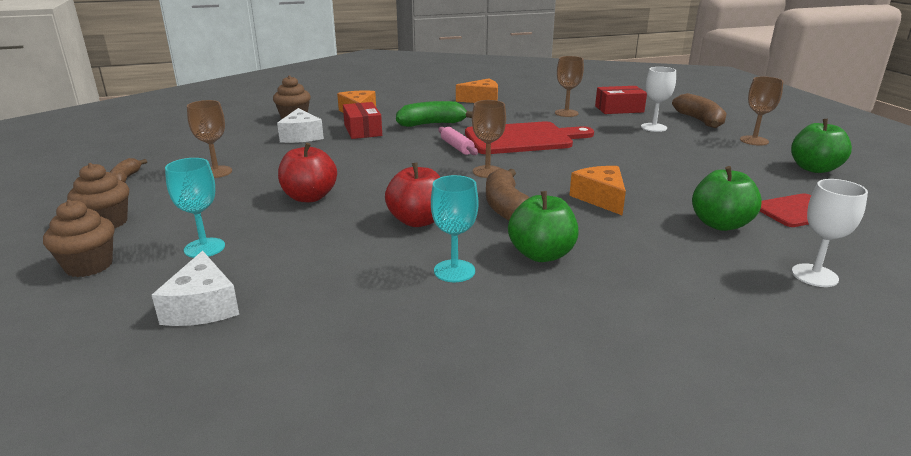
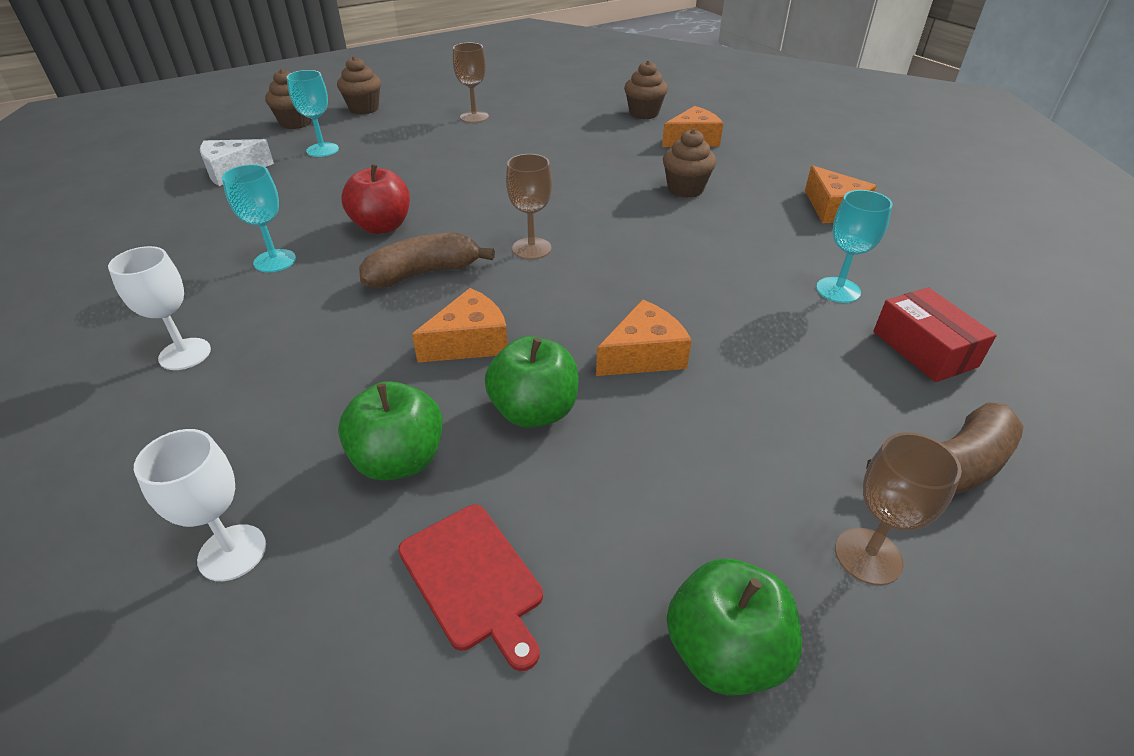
camera: 75 degrees right, 15 degrees up
(126, 179) = (448, 91): brown banana -> none
(301, 136) = (589, 129): white cheese -> none
(309, 197) = (428, 166): red apple -> none
(362, 130) = (630, 154): red box -> none
(432, 124) = (685, 189): green banana -> brown cupcake
(457, 147) = (608, 218): pink rolling pin -> none
(523, 139) = (673, 261): red cutting board -> none
(541, 254) = (306, 307): green apple -> green apple (534, 411)
(566, 113) = (838, 290): brown goblet -> turquoise goblet
(619, 157) = (643, 355): none -> orange cheese
(653, 127) = (840, 395): white goblet -> white goblet (185, 354)

